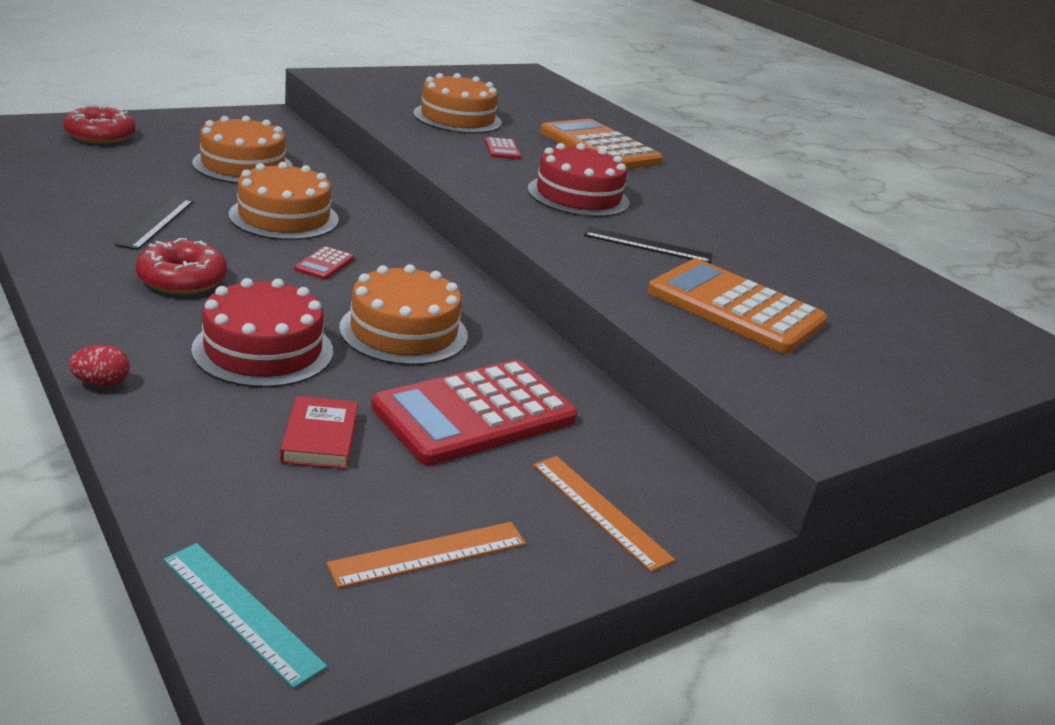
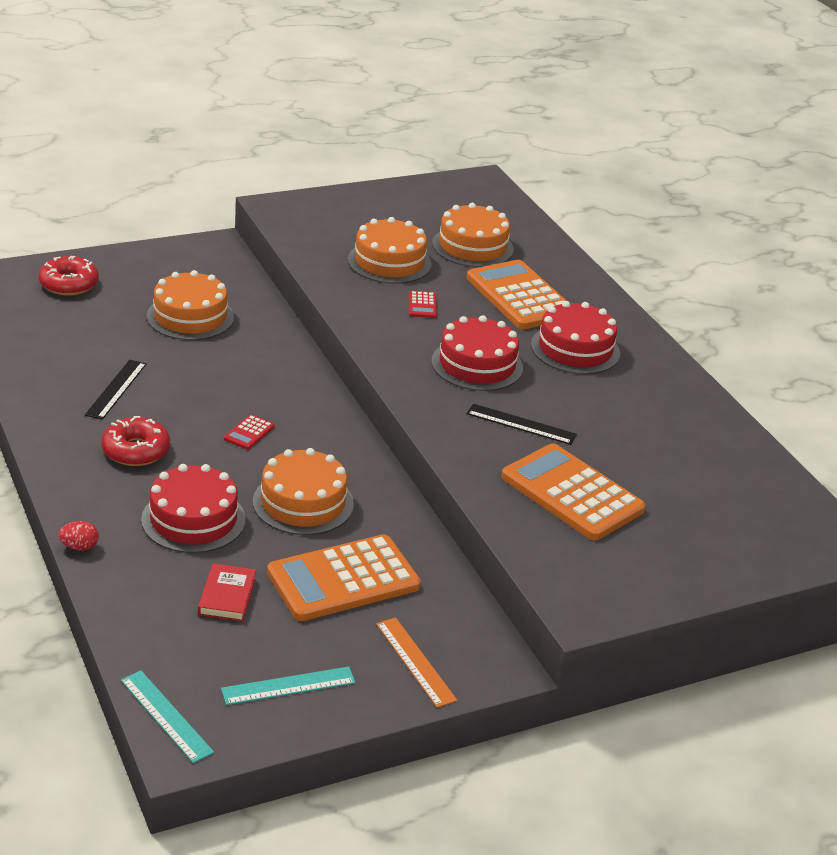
camera: 10 degrees right, 5 degrees up
(284, 217) = (221, 380): orange cake -> orange cake (472, 246)
(429, 554) = (288, 686): orange ruler -> turquoise ruler
(475, 414) = (343, 579): red calculator -> orange calculator
(674, 187) = (575, 349): none -> red cake

